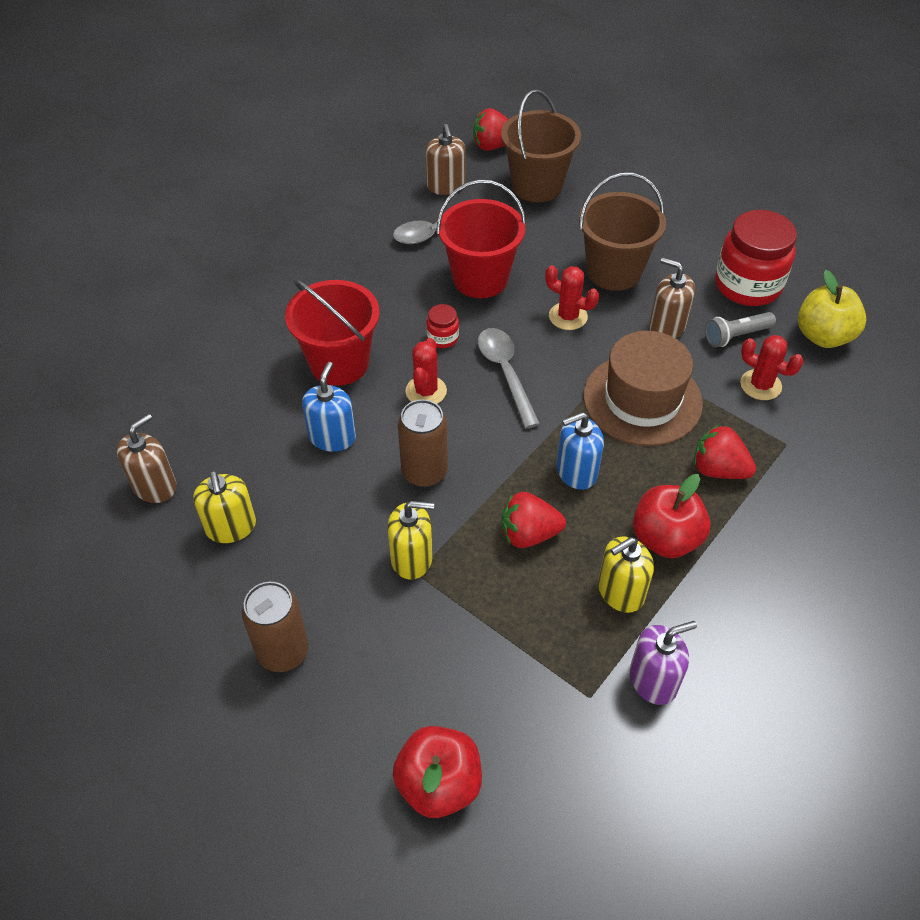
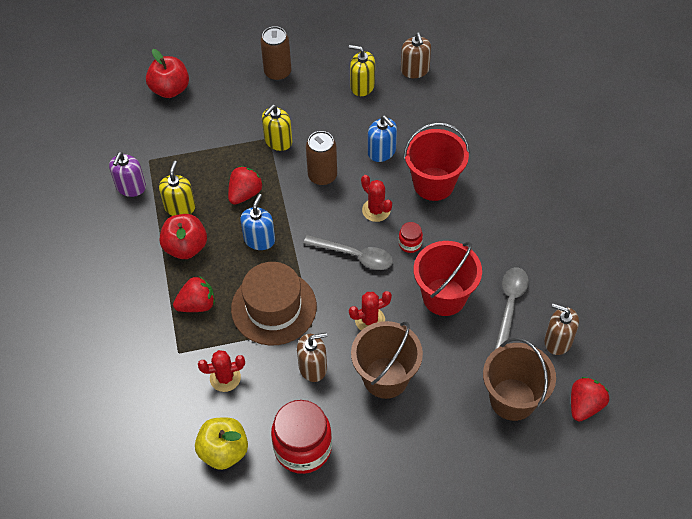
camera: 130 degrees right, 5 degrees up
(736, 336) = (270, 400): grey flashlight -> none

